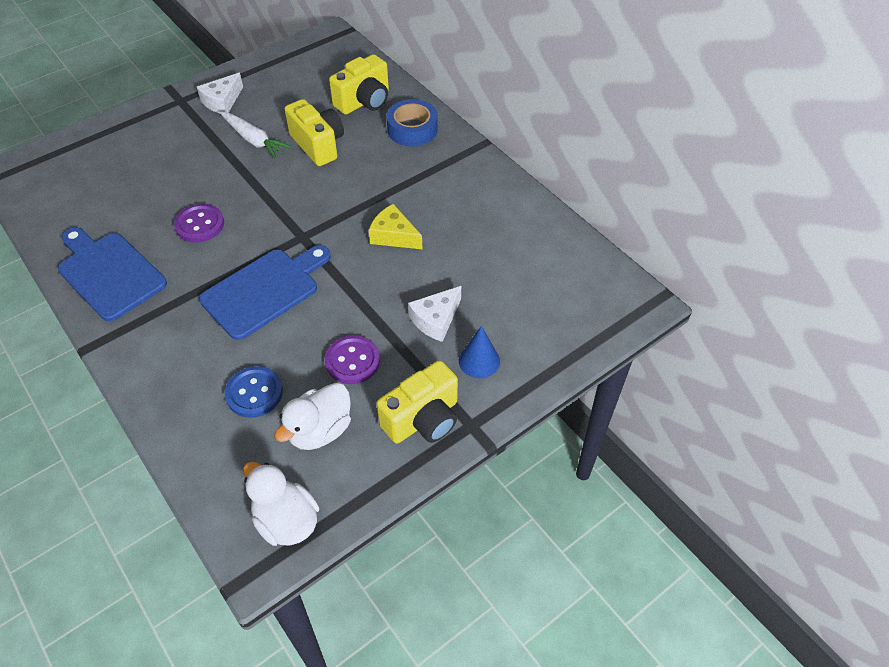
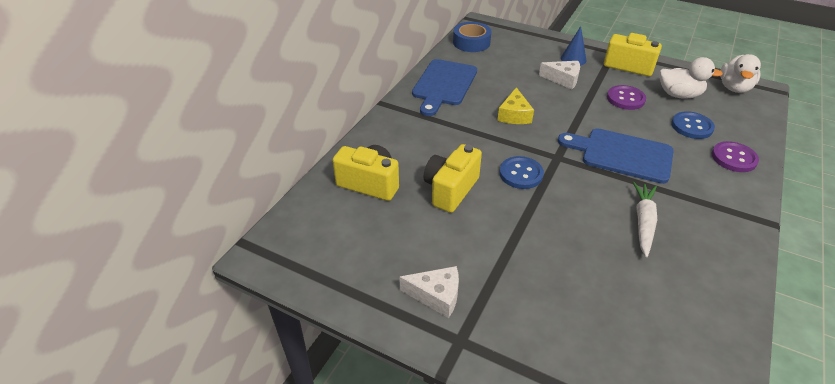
camera: 115 degrees left, 10 degrees down
(109, 273) = (709, 252): blue cutting board -> blue cutting board (443, 85)
(200, 224) = (605, 221): purple button -> purple button (733, 158)
(254, 140) = (477, 236): white carrot -> white carrot (643, 222)
(301, 198) = (521, 174): none -> blue button
(412, 129) = (391, 142): blue tape -> blue tape (471, 42)

